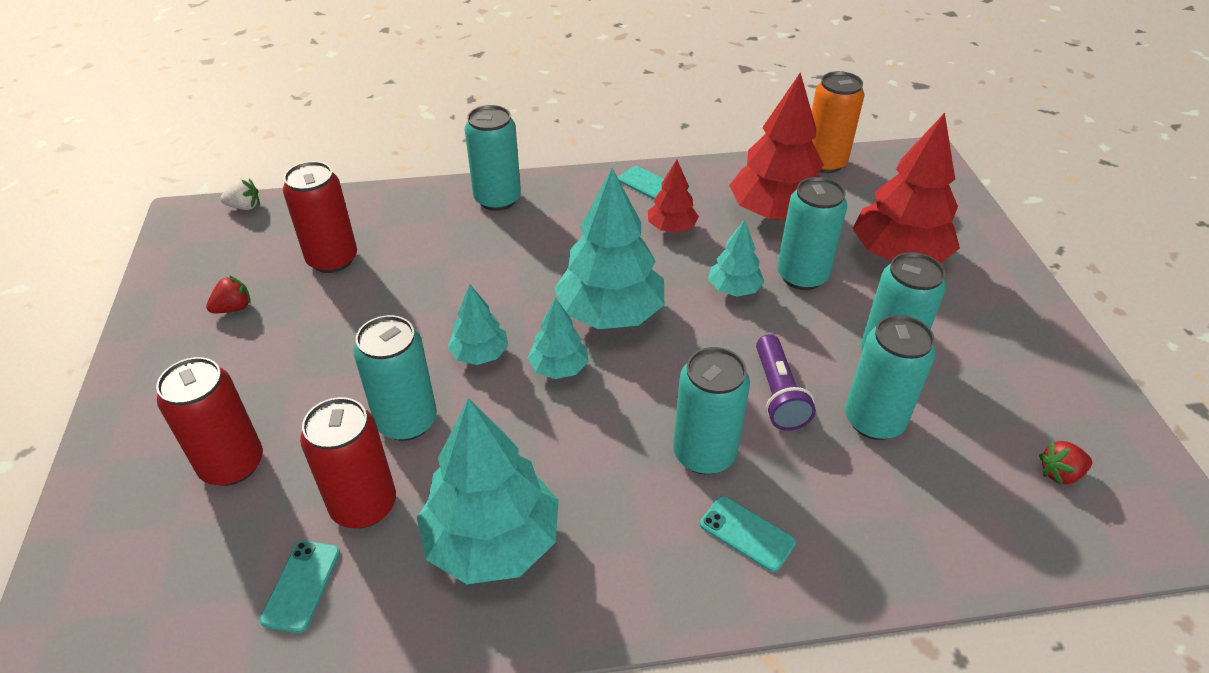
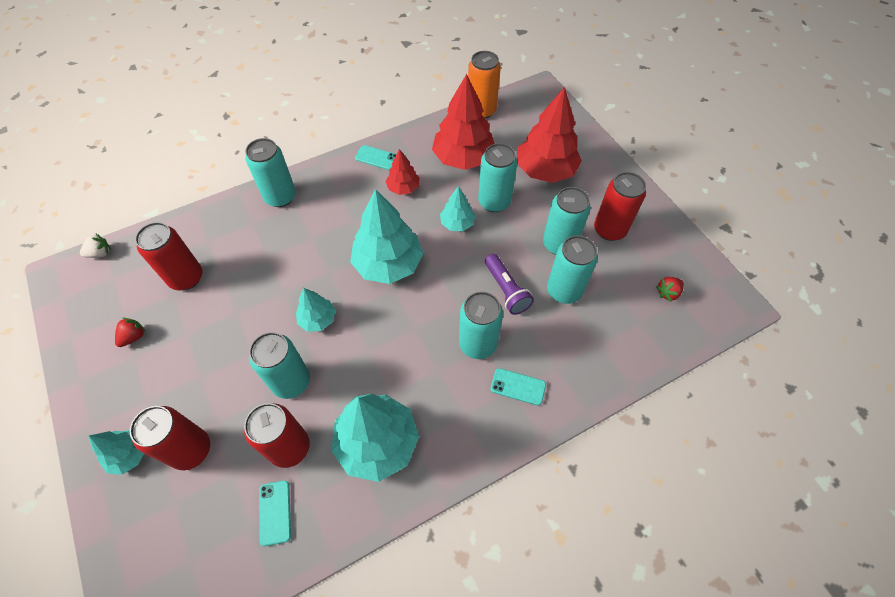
camera: 20 degrees left, 15 degrees up
(559, 368) = (371, 313): turquoise tree -> turquoise tree (129, 454)
(981, 357) = (609, 229): none -> red can

